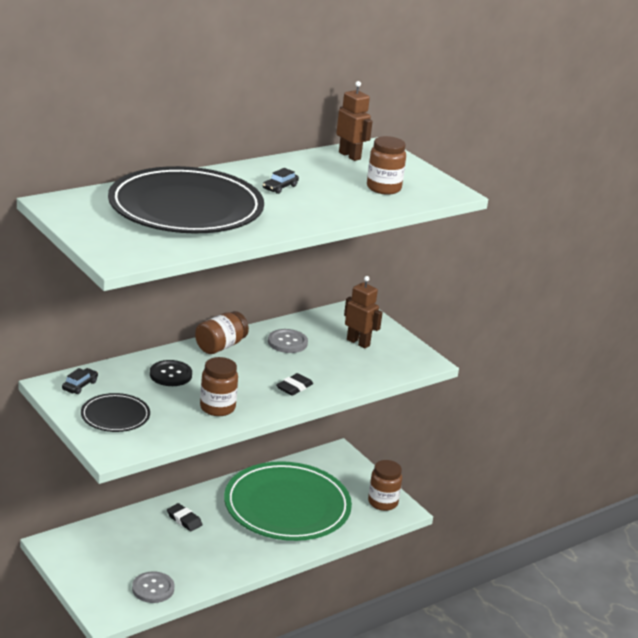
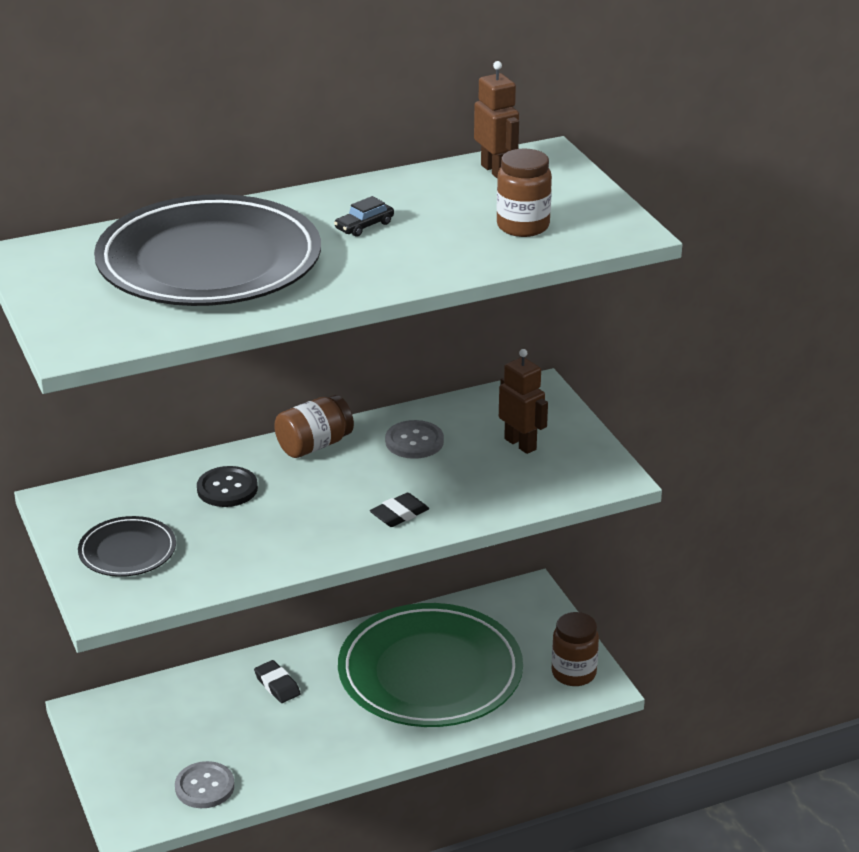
camera: 15 degrees right, 5 degrees up
(80, 385) = (94, 502): black car -> none
(217, 408) = (276, 543): brown jar -> none

